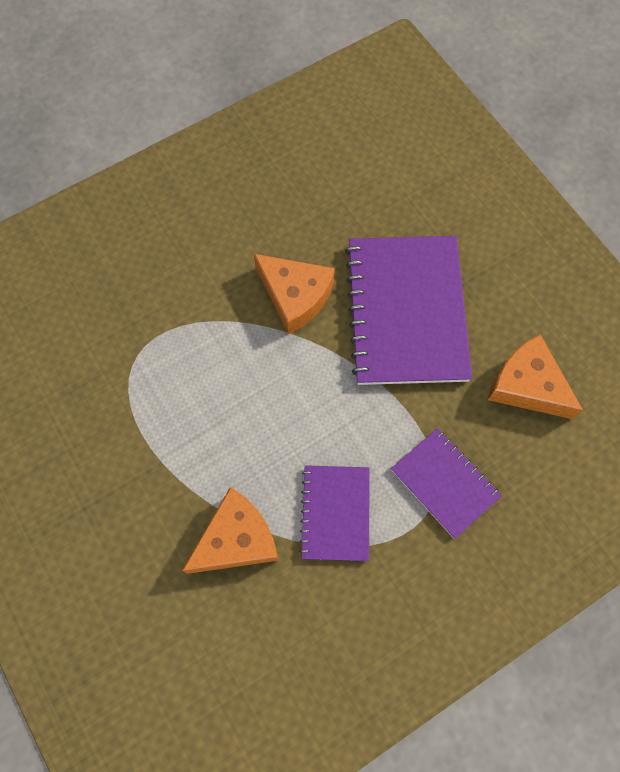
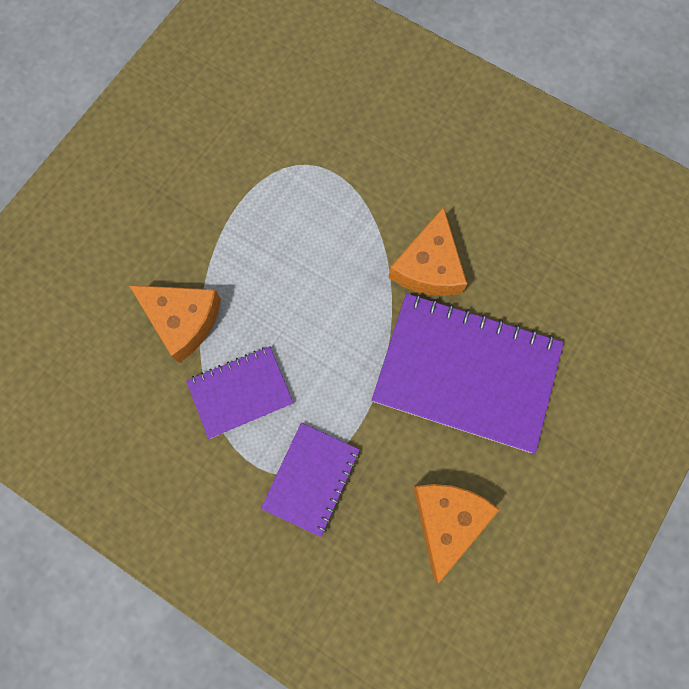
camera: 65 degrees right, 5 degrees up
(407, 311) = (466, 373): purple notebook -> purple notebook turned 45 degrees clockwise

